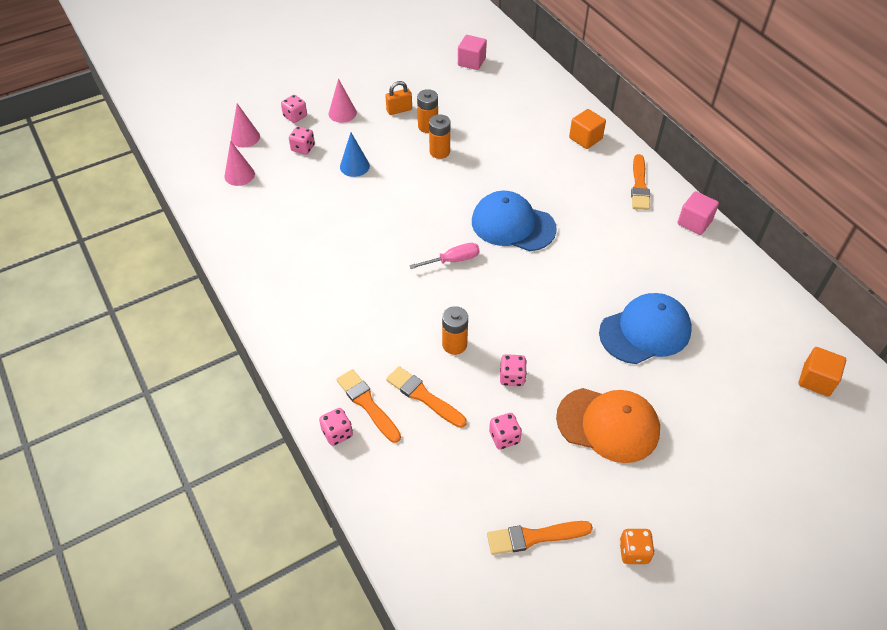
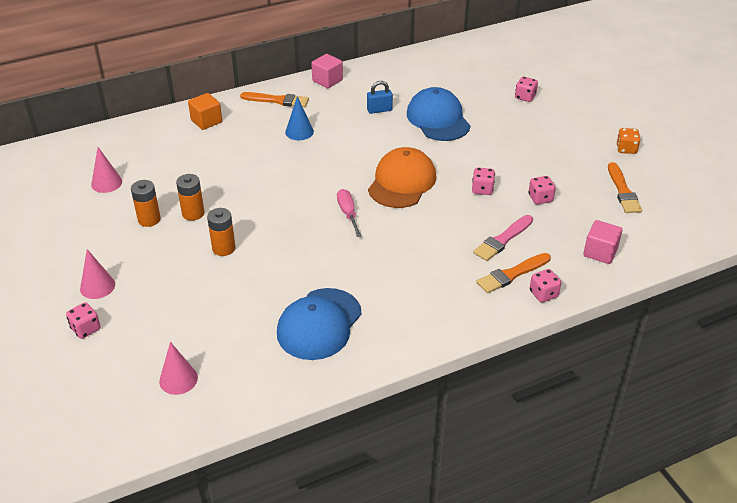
camera: 85 degrees left, 10 degrees down
(245, 137) = (108, 377): pink cone -> pink cone (106, 183)
(303, 148) = (148, 321): pink dice -> pink dice (525, 97)
(354, 166) = (195, 277): blue cone -> blue cone (299, 132)
(399, 110) = (112, 240): orange padlock -> none
(423, 396) = (502, 240): orange brush -> pink brush
(454, 344) = (447, 219): orange battery -> orange battery (223, 248)
(471, 62) = (52, 181): pink cube -> pink cube (600, 252)
(512, 225) = (309, 174): blue cap -> blue cap (319, 324)
(608, 424) = (525, 147): orange cap -> orange cap (402, 182)
(648, 274) = (379, 110): none -> blue padlock
(816, 380) = (483, 57): orange cube -> none

